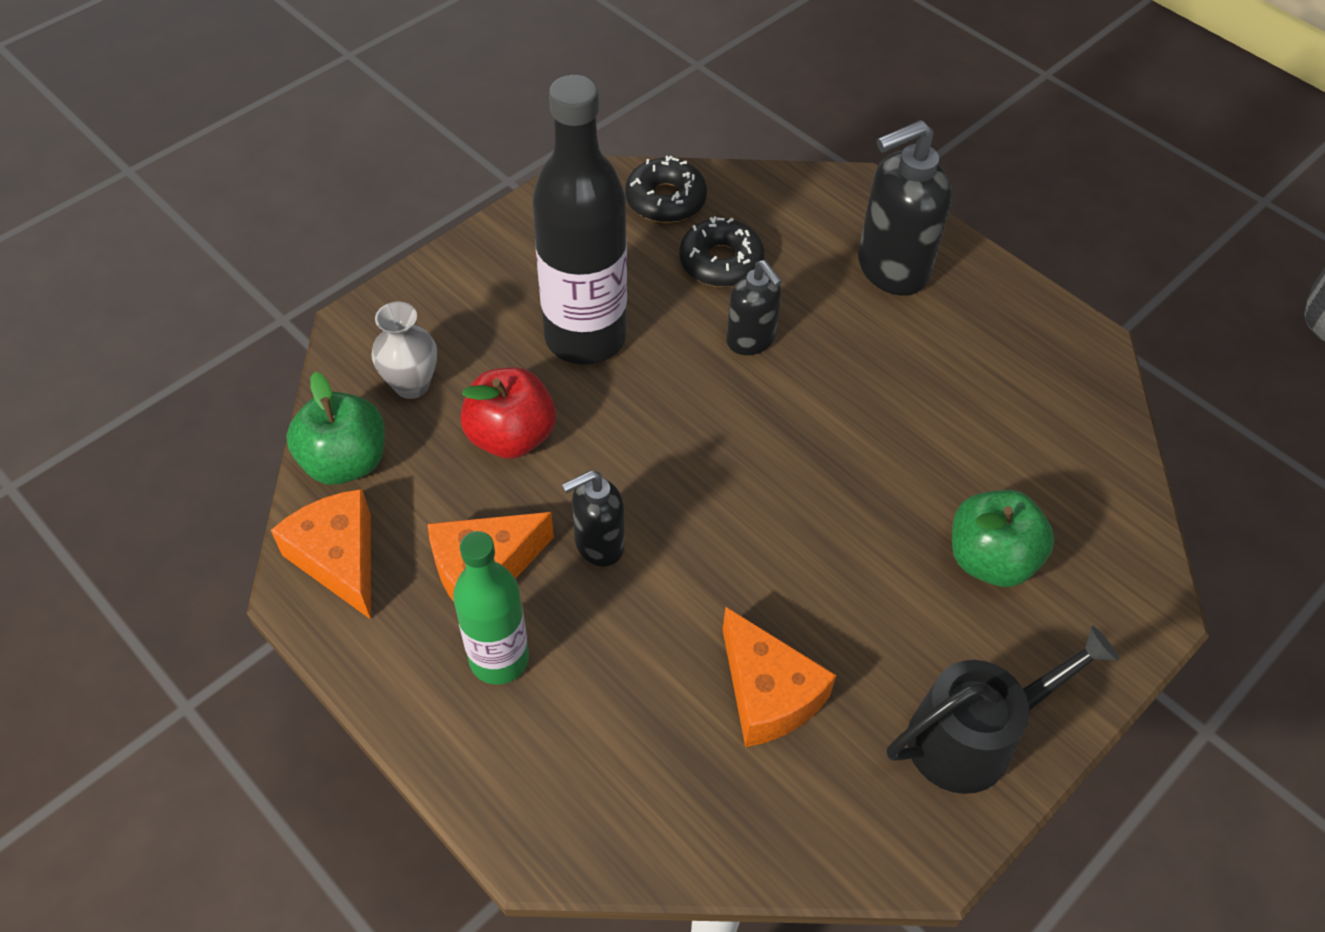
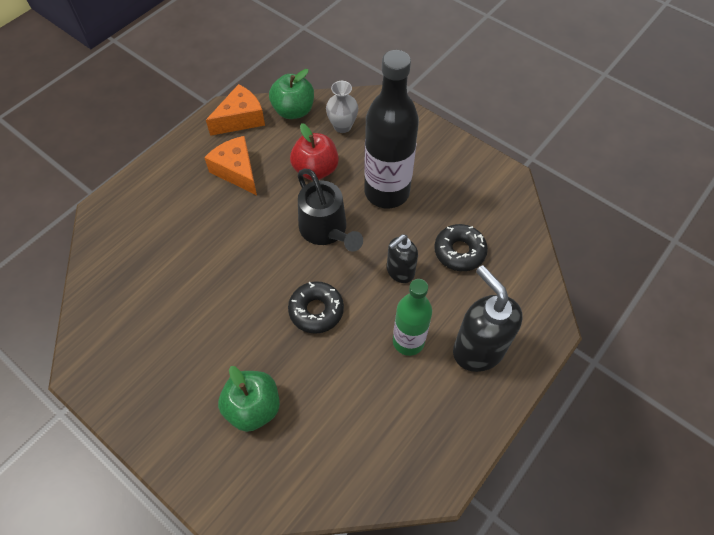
camera: 85 degrees right, 5 degrees up
(499, 659) = (190, 184): green bottle -> green bottle (408, 341)
(598, 544) = (253, 214): black soap dispenser -> none
(665, 200) = (504, 218): black donut -> black donut (316, 310)
(767, 693) = (169, 294): orange cheese -> none
(973, 736) = (141, 394): black watering can -> black watering can (326, 230)

